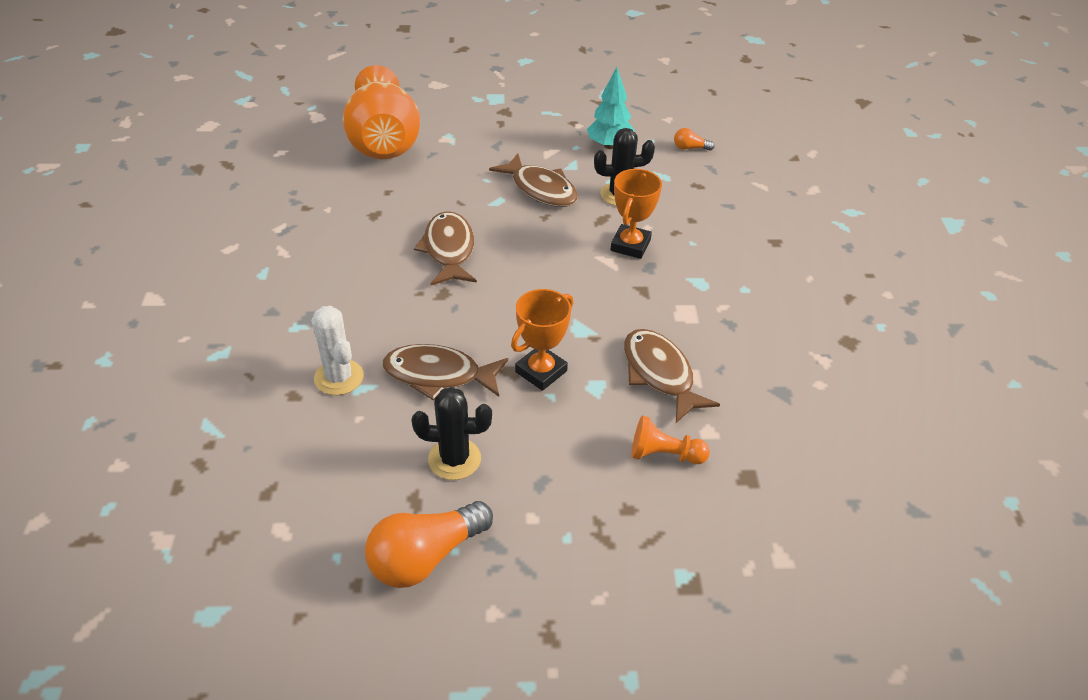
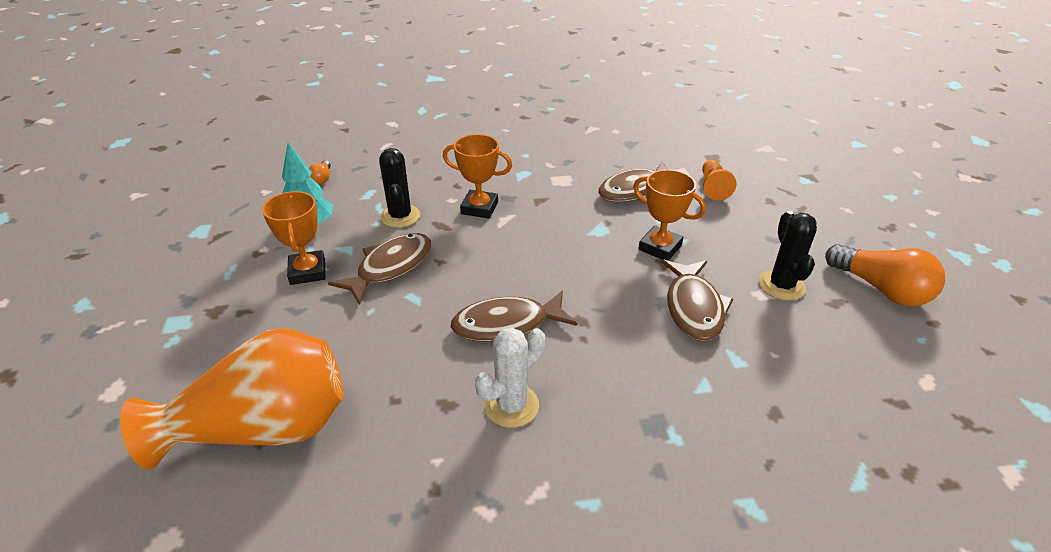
camera: 95 degrees left, 5 degrees down
(339, 377) = (732, 380): white cactus -> white cactus (511, 406)
(543, 148) = (307, 271): none -> orange trophy

